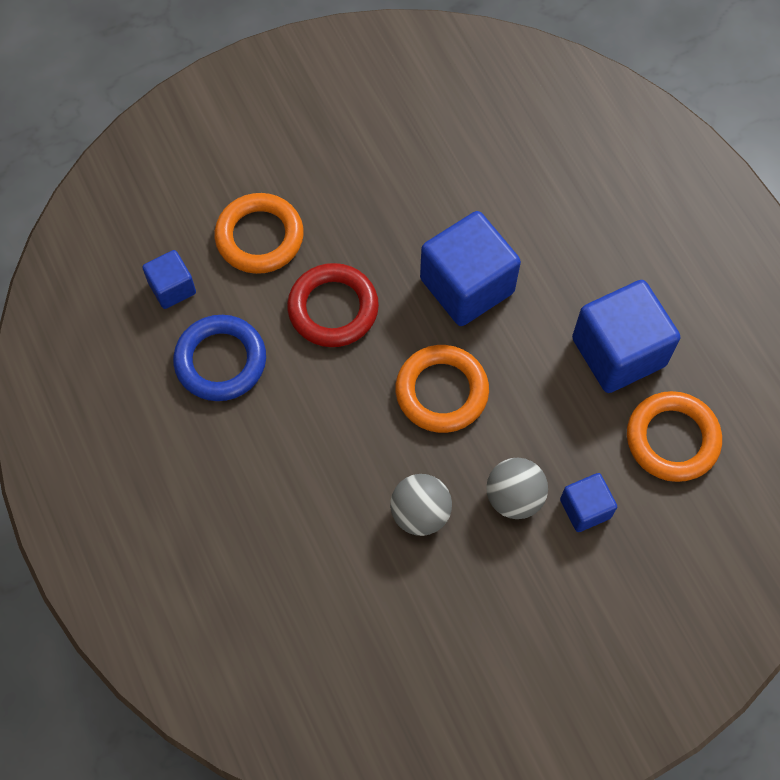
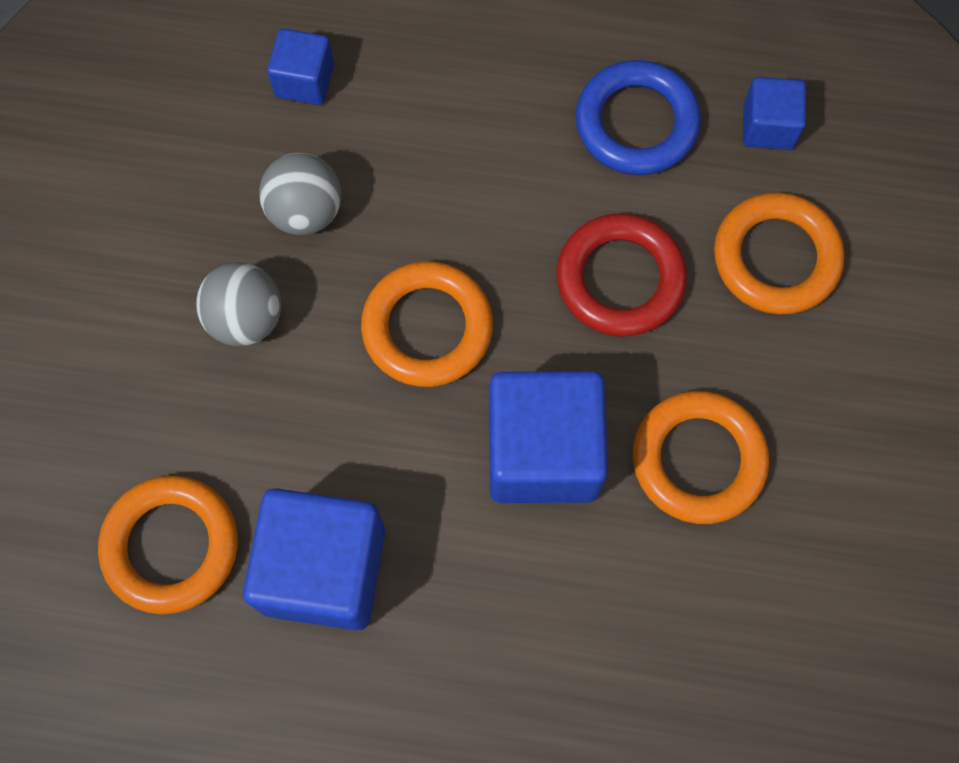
camera: 125 degrees right, 5 degrees up
(411, 209) = (698, 460): none -> orange ring
(585, 508) = (173, 384): blue cube -> blue cube (304, 80)

